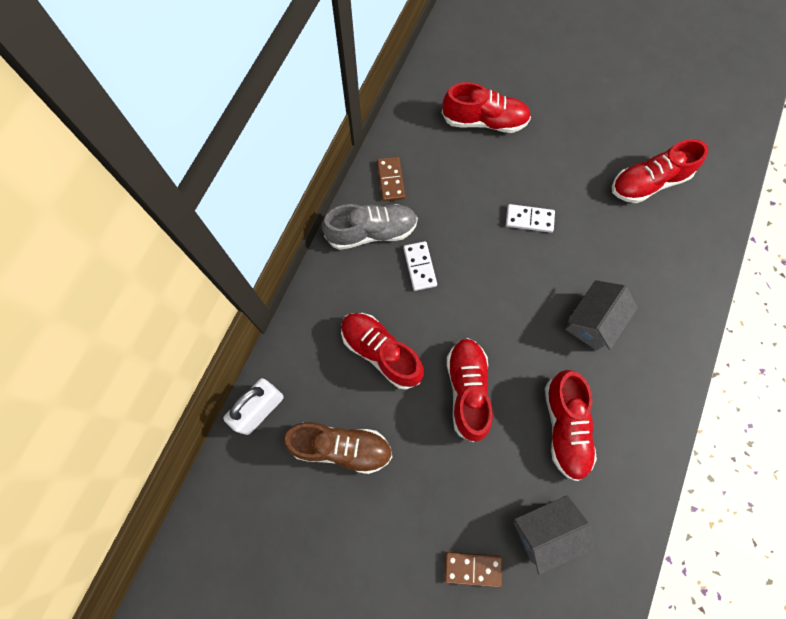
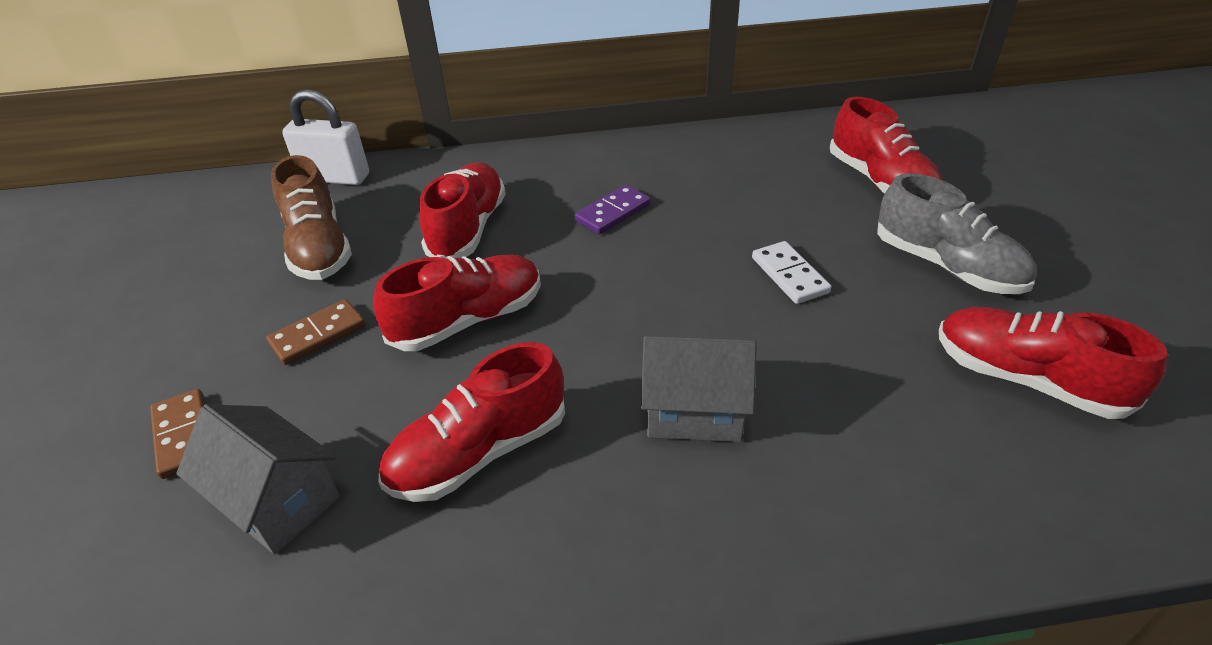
camera: 60 degrees right, 30 degrees down
(371, 232) = (621, 163): grey shoe -> grey shoe (946, 266)
(391, 180) = (704, 150): brown domino -> brown domino (318, 335)
(419, 267) = (612, 212): white domino -> purple domino

